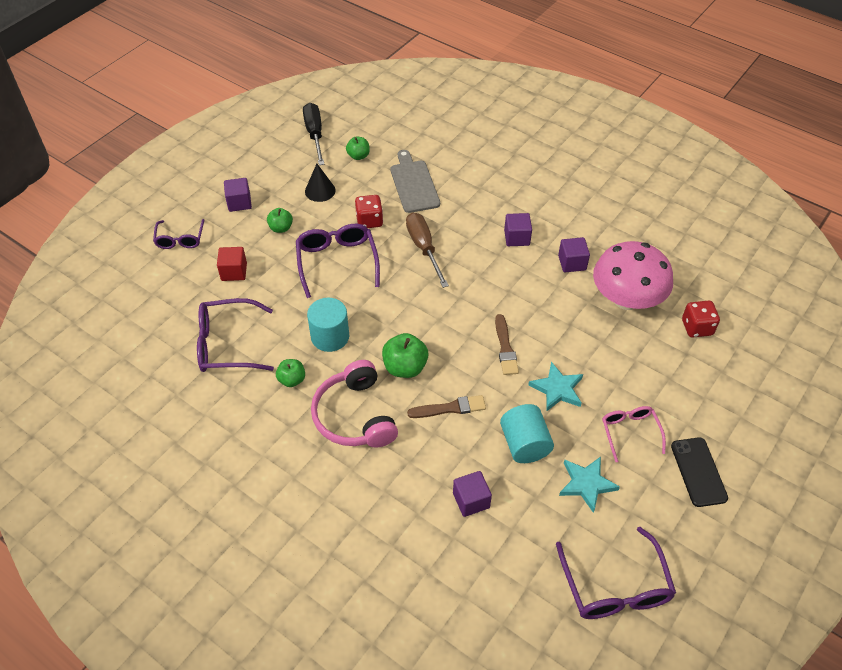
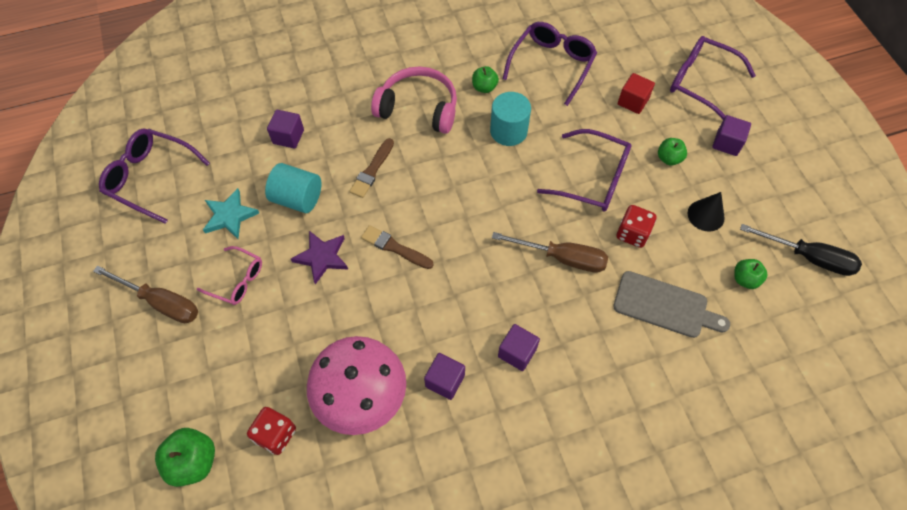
camera: 125 degrees right, 10 degrees up
(180, 239) = (701, 82): purple glasses -> purple glasses, size x1.61
(405, 367) = (436, 163): green apple -> green apple (193, 461)
(557, 389) = (322, 257): turquoise star -> purple star
(698, 472) = (161, 302): black phone -> brown screwdriver

